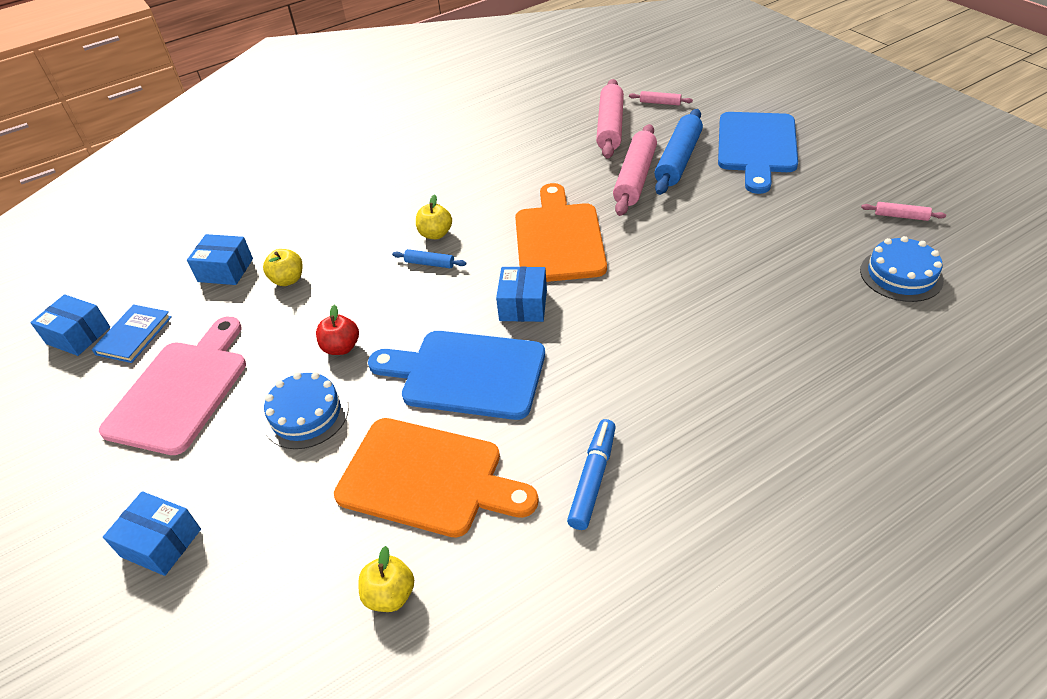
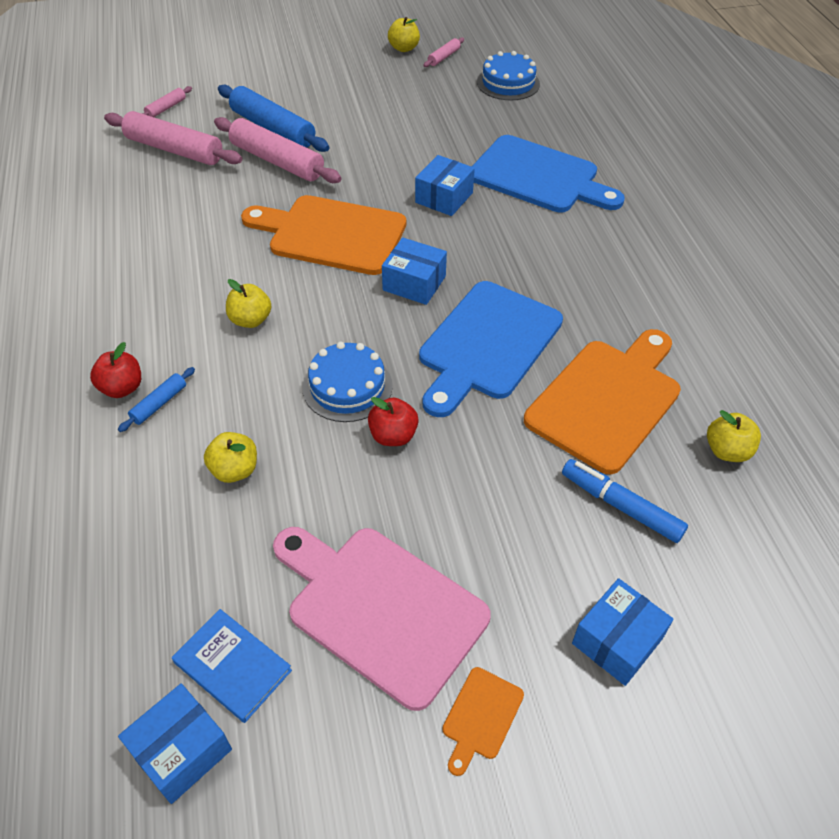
camera: 75 degrees left, 5 degrees up
(96, 471) = (481, 717): none -> orange cutting board
(225, 270) = (162, 539): blue box -> blue box (444, 197)
(306, 414) = (482, 482): blue cake -> blue cake (347, 387)
(346, 205) = (122, 388): none -> red apple
(430, 263) = (300, 335): blue rolling pin -> blue rolling pin (159, 404)
(593, 478) = (644, 297): blue marker -> blue marker (620, 506)
(757, 147) = (294, 83): blue cutting board -> blue cutting board (539, 177)
(887, 186) = (404, 48): none -> yellow apple

